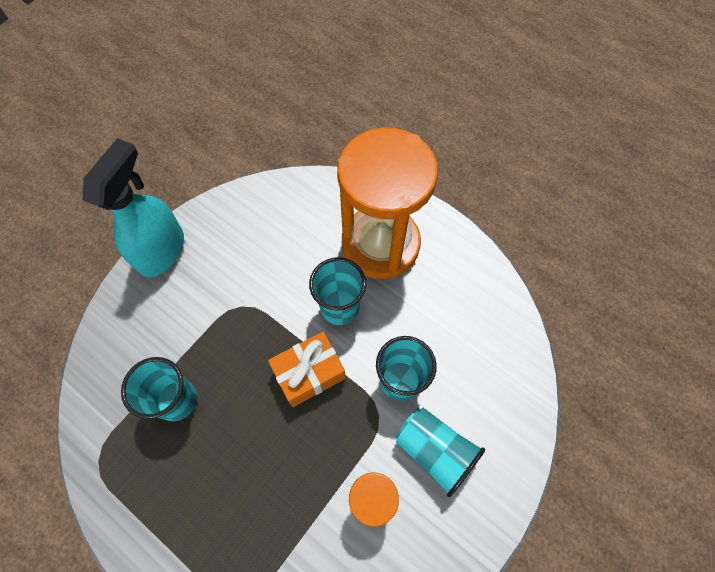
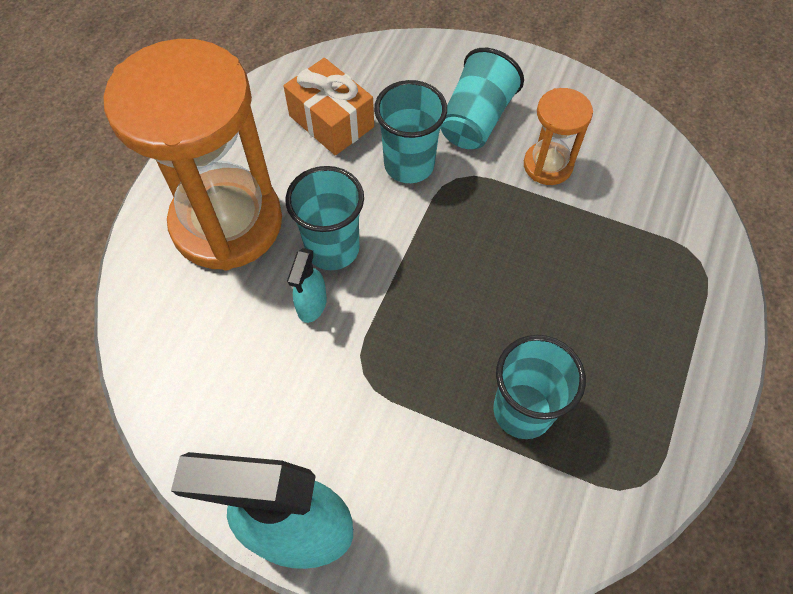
camera: 105 degrees left, 5 degrees down
(300, 285) = (311, 305): none -> turquoise spray bottle
(309, 373) = (432, 260): orange gift -> orange gift (331, 121)

